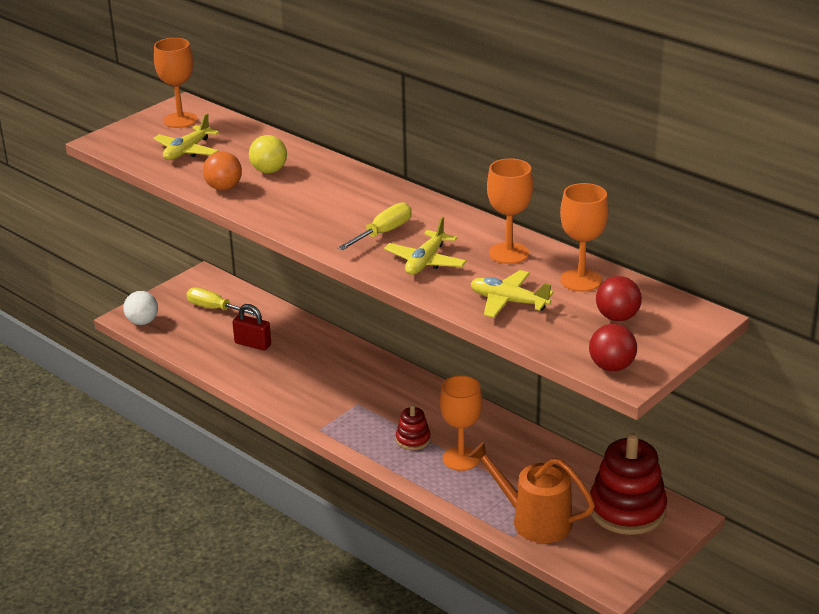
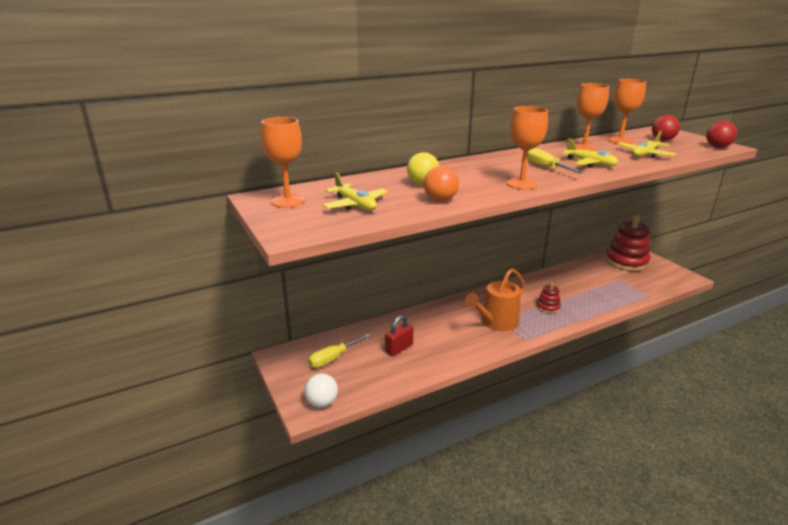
camera: 70 degrees left, 5 degrees down
(461, 459) = (572, 296): orange goblet -> orange goblet (521, 184)
(534, 520) = (635, 287): orange watering can -> orange watering can (496, 322)

